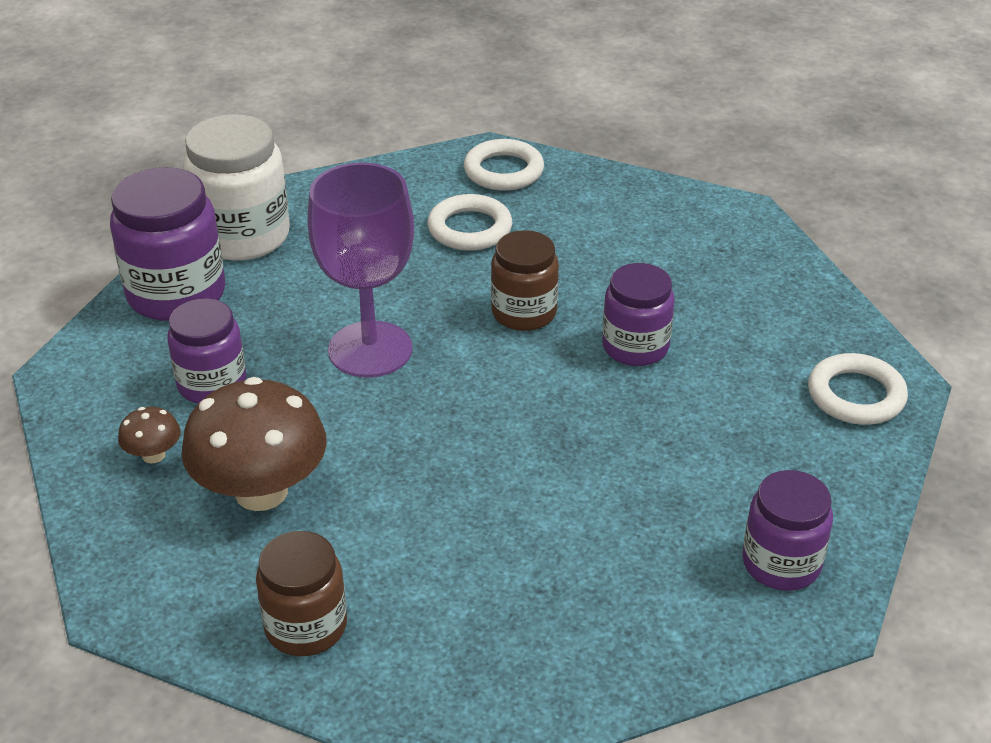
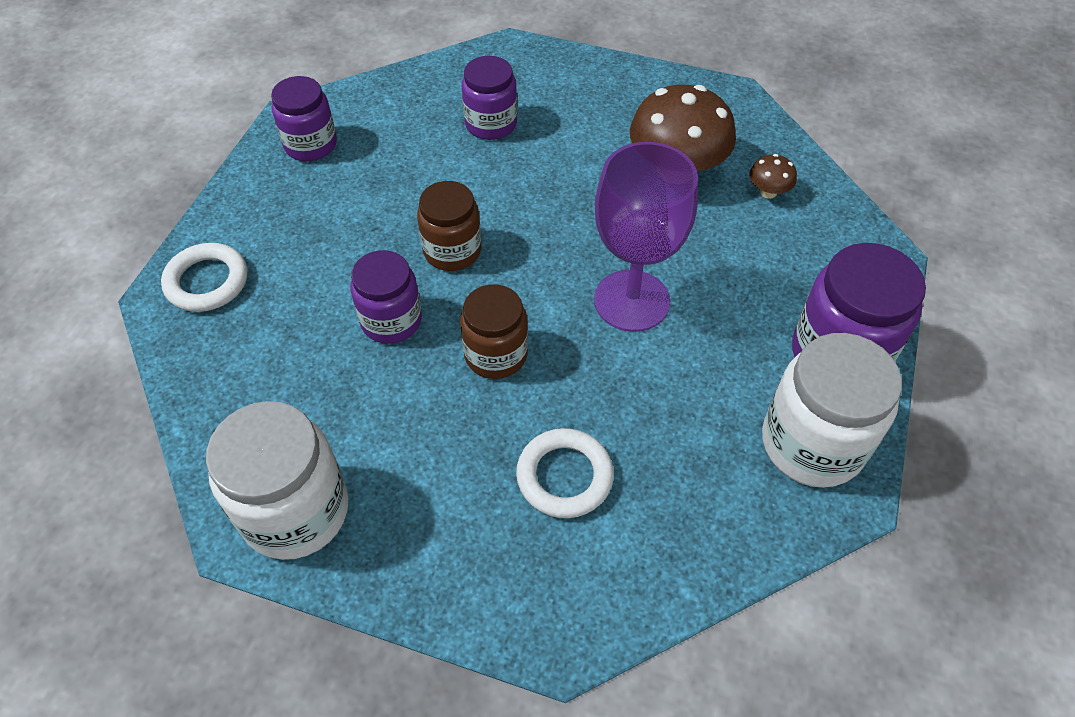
camera: 175 degrees right, 15 degrees up
(212, 384) = (754, 256): purple jar -> purple jar (491, 124)
(306, 626) = (615, 91): brown jar -> brown jar (452, 251)
(503, 171) = (536, 596): white ring -> none
(701, 221) = (295, 511): none -> white jar

